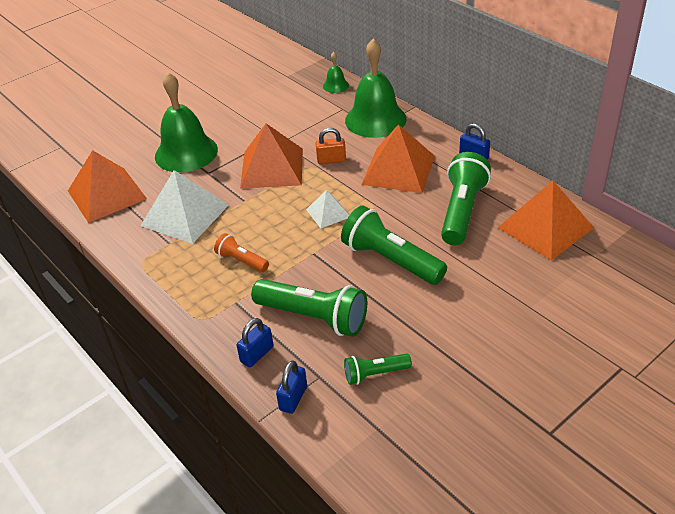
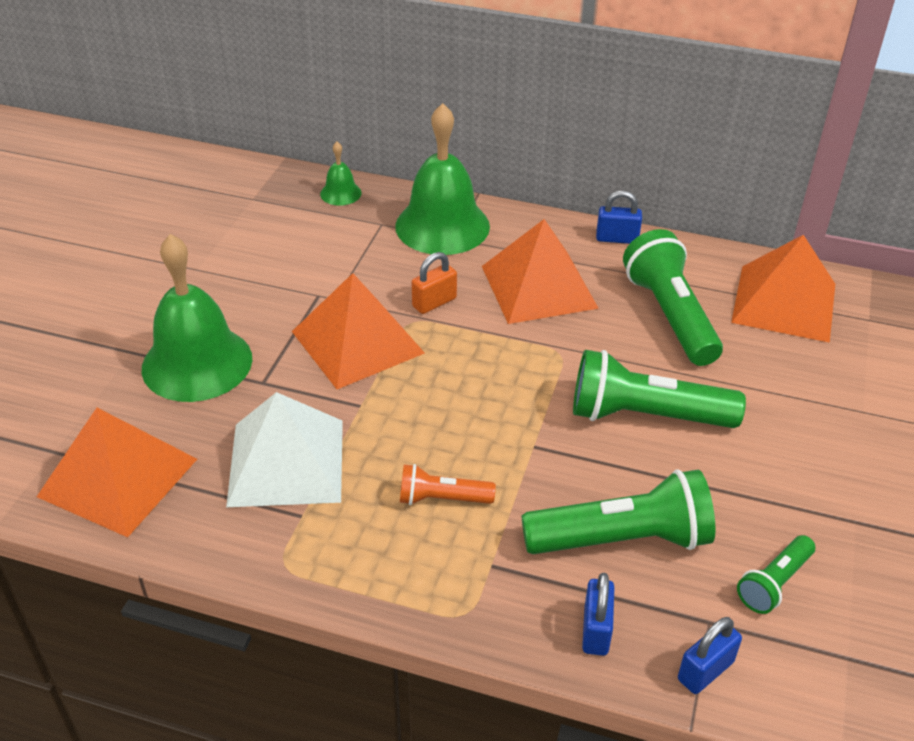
camera: 35 degrees left, 0 degrees up
(293, 398) = (705, 671): blue padlock -> blue padlock turned 60 degrees clockwise
(328, 213) = (500, 380): white pyramid -> none

